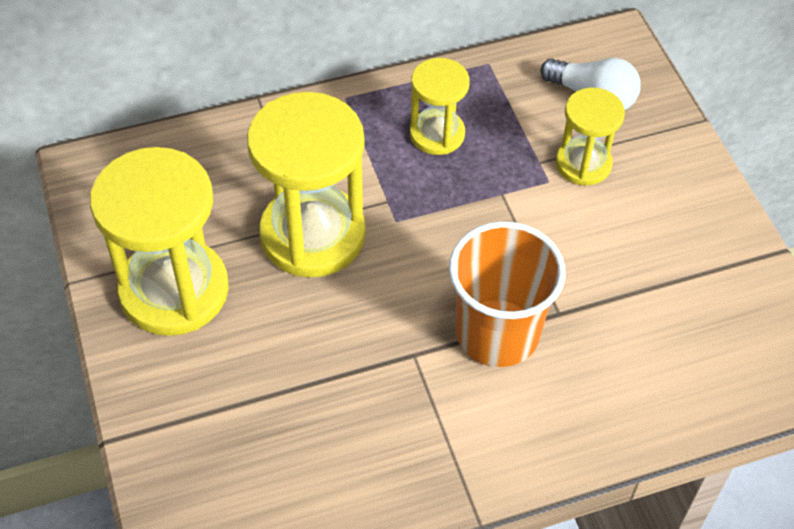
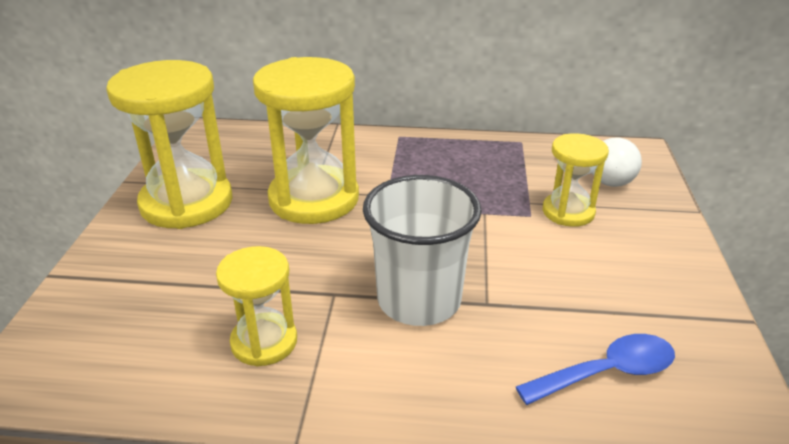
camera: 25 degrees right, 20 degrees down
(437, 134) = (454, 168): yellow hourglass -> yellow hourglass (264, 342)
(497, 333) = (419, 300): orange cup -> white cup
(689, 352) = (607, 373): none -> blue spoon

